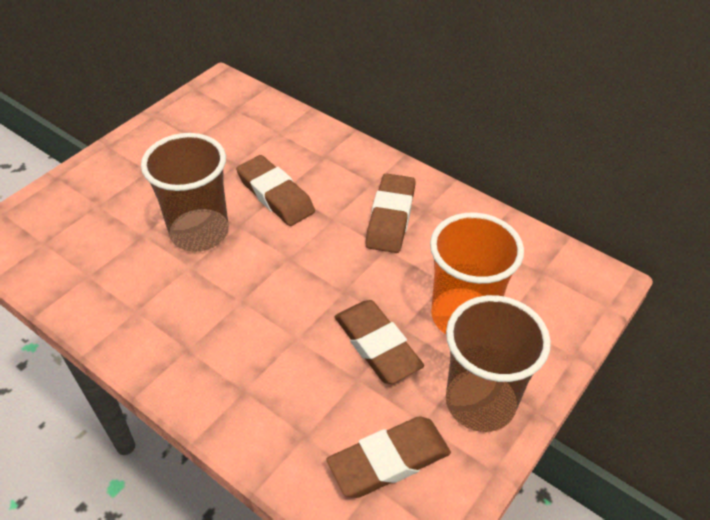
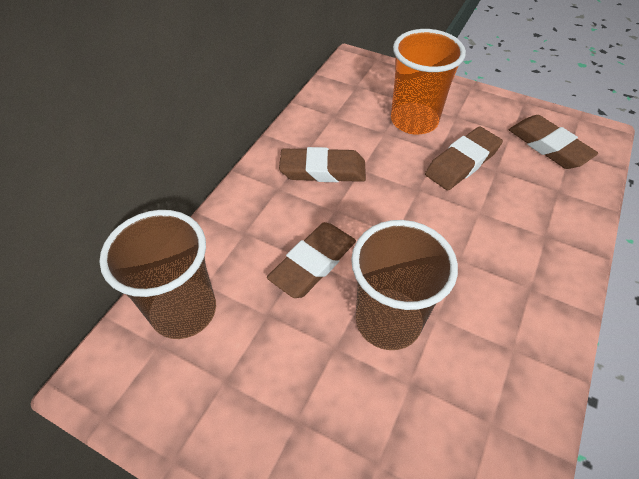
camera: 100 degrees left, 5 degrees up
(480, 402) = (481, 109): brown cup -> brown cup (184, 310)

